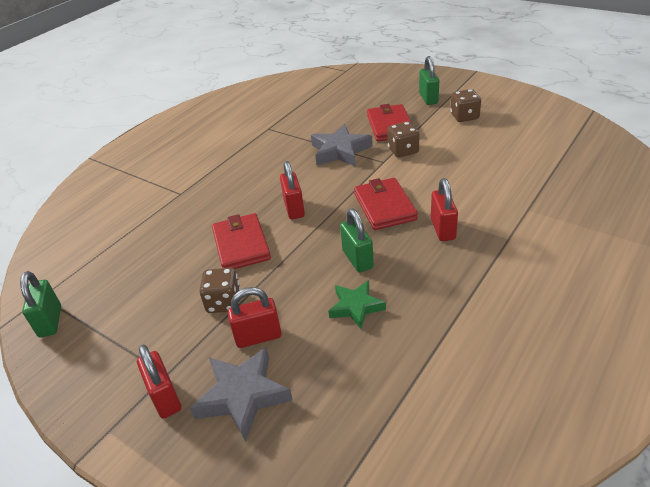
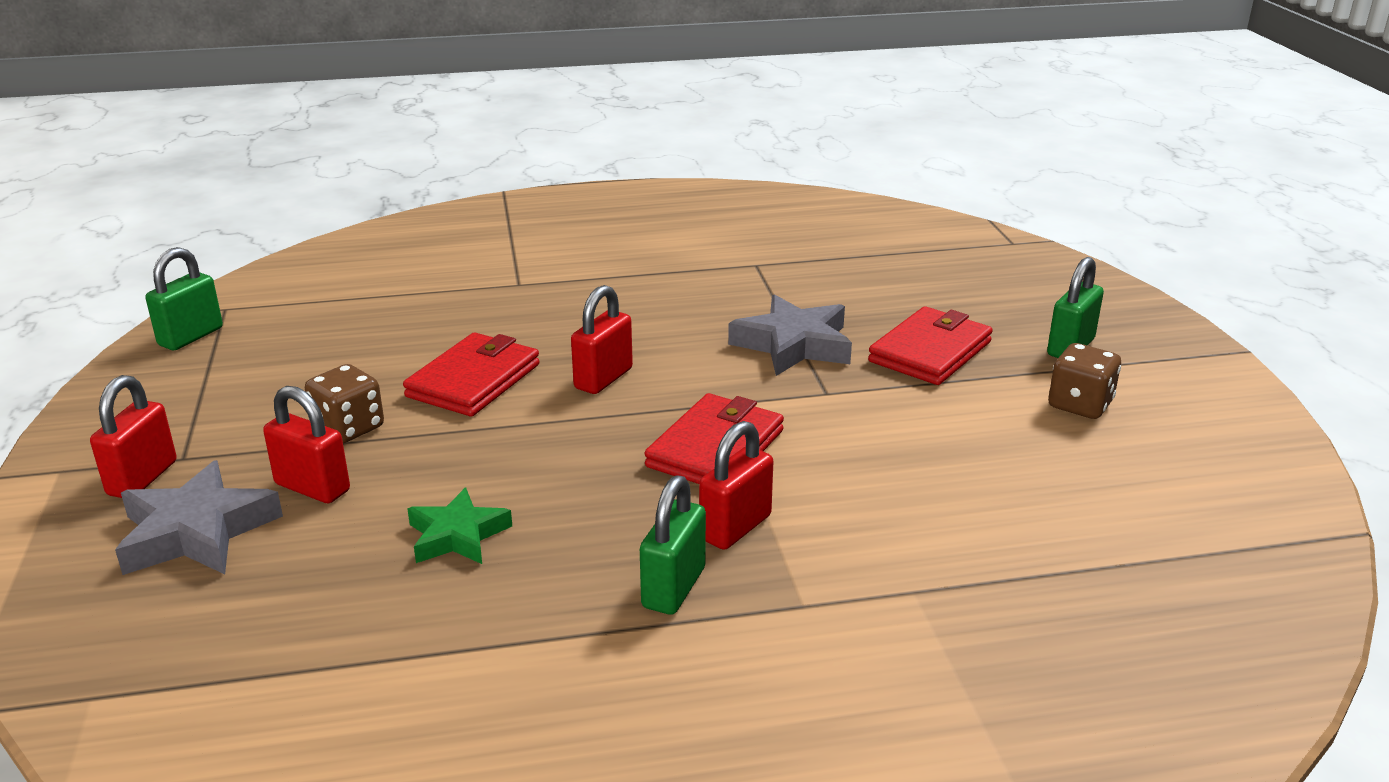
camera: 40 degrees right, 10 degrees down
(357, 259) = (561, 486): green padlock -> green padlock (673, 588)
(403, 151) = (883, 395): brown dice -> none

